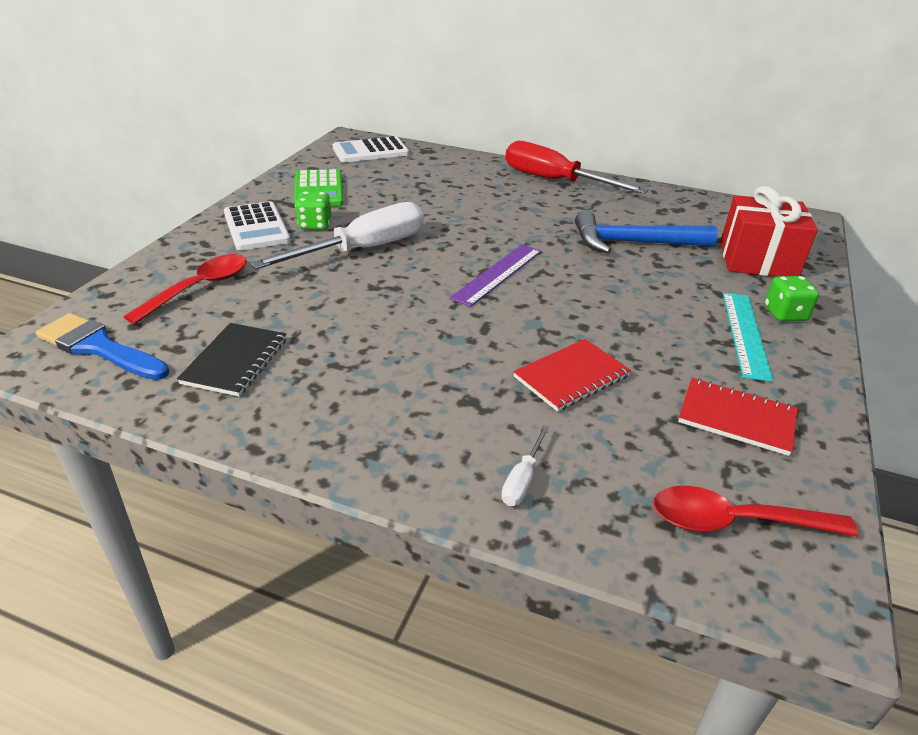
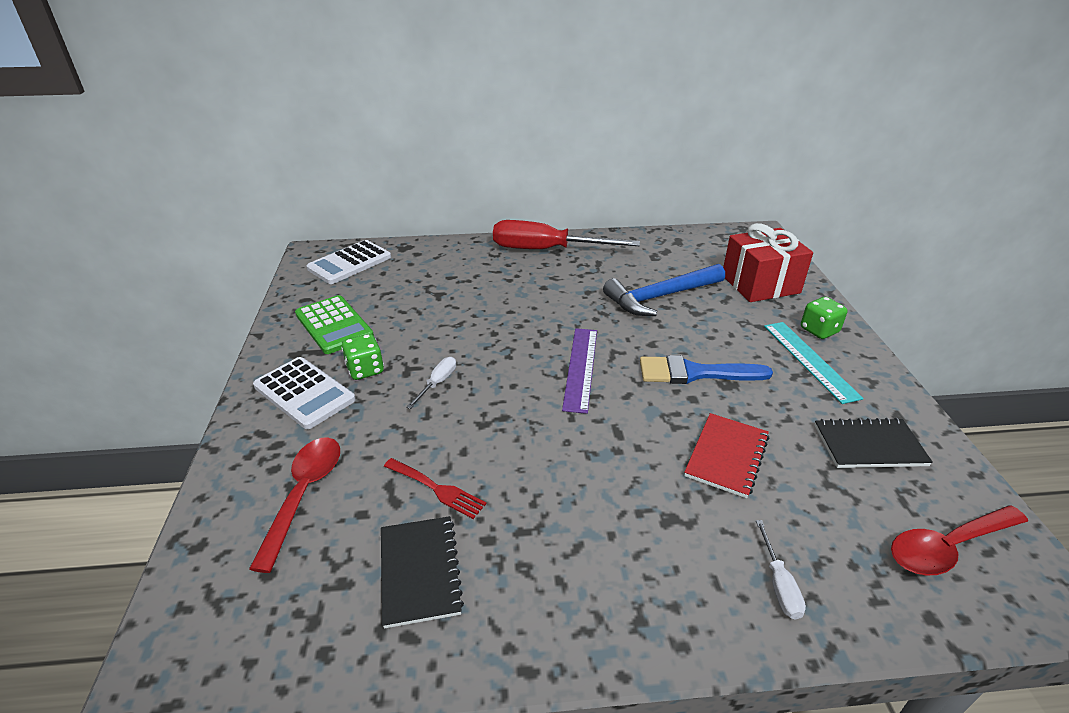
camera: 25 degrees left, 0 degrees up
(98, 347) = (249, 622): blue brush -> blue brush (694, 373)
(296, 316) = (437, 489): none -> red fork
(363, 249) = (437, 383): white screwdriver -> white screwdriver, size x0.41
(736, 418) = (869, 445): red notebook -> black notebook

